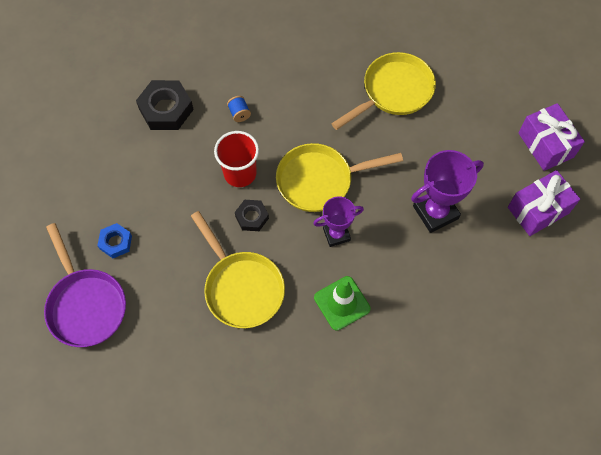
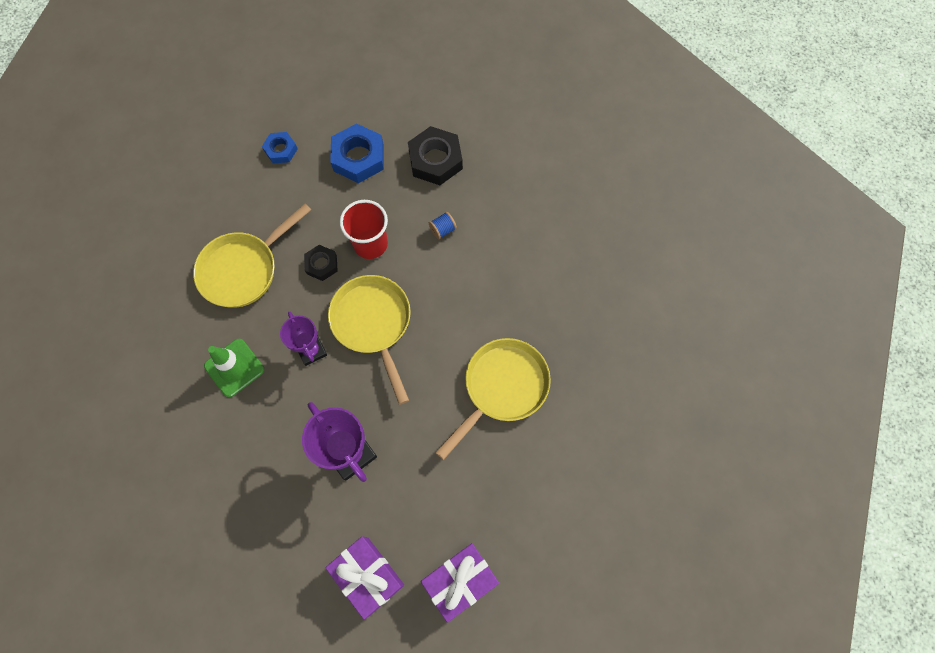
camera: 80 degrees right, 5 degrees up
(86, 305) = (216, 141): purple pan -> none
(145, 173) = (358, 158): none -> blue nut
(393, 92) = (502, 387): yellow pan -> yellow pan turned 90 degrees counterclockwise

